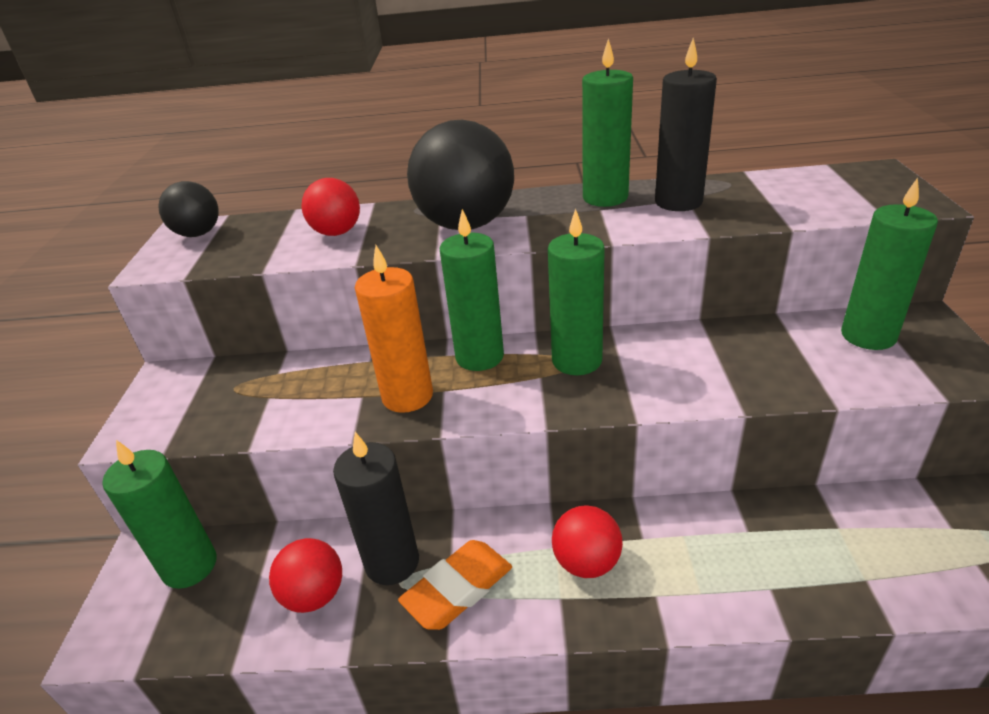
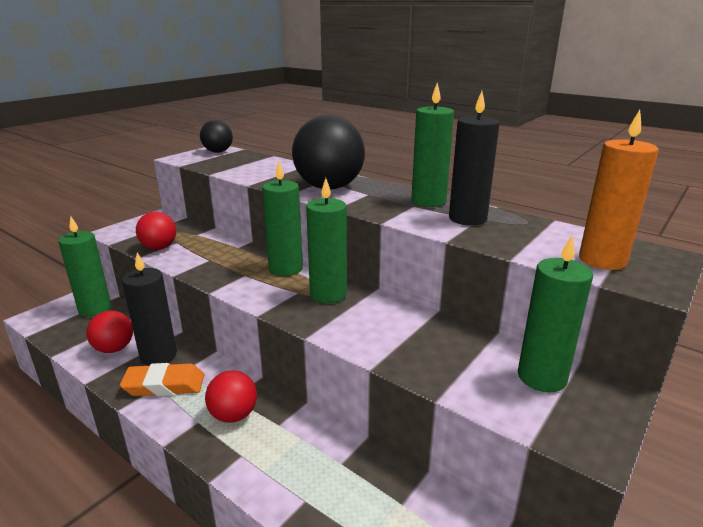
camera: 35 degrees right, 10 degrees down
(337, 232) = (268, 170): red ball -> red ball (159, 247)
(407, 396) = (225, 269): orange candle -> orange candle (602, 260)

